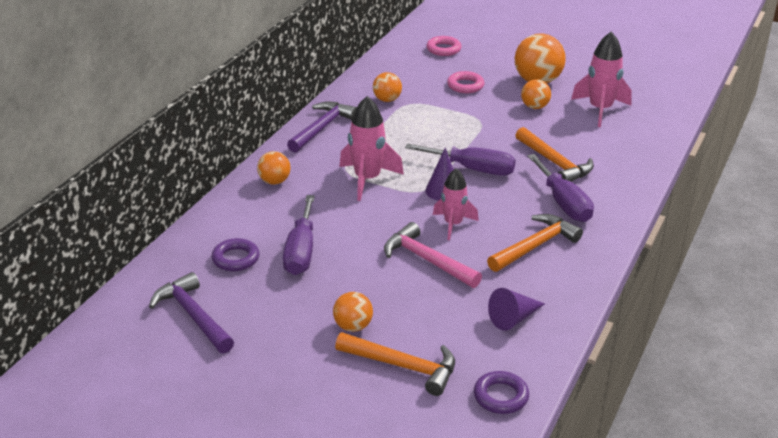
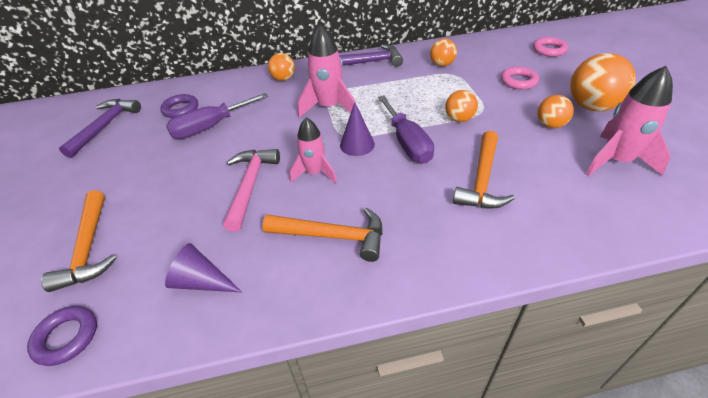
camera: 55 degrees right, 10 degrees up
(353, 326) = (131, 194): orange ball -> orange ball (459, 119)
(563, 203) = (424, 218): purple screwdriver -> none

